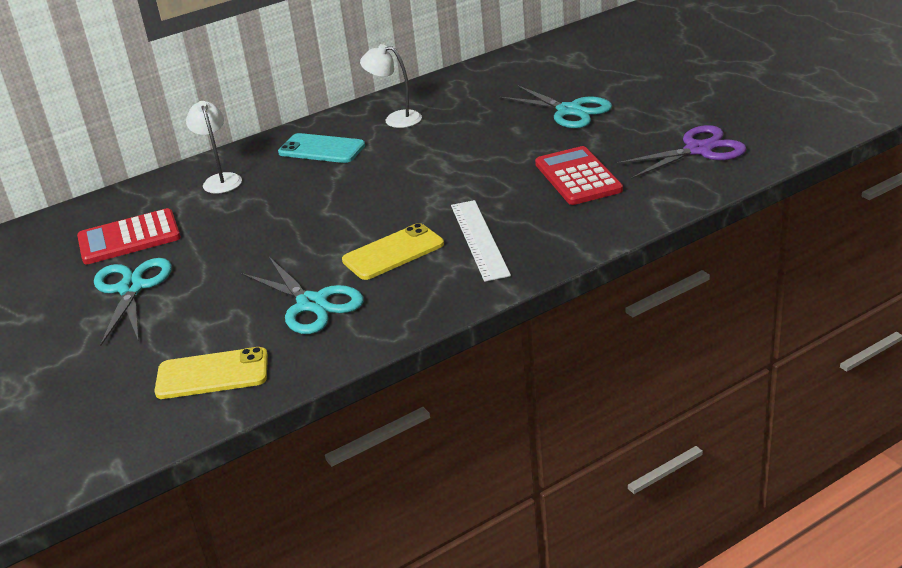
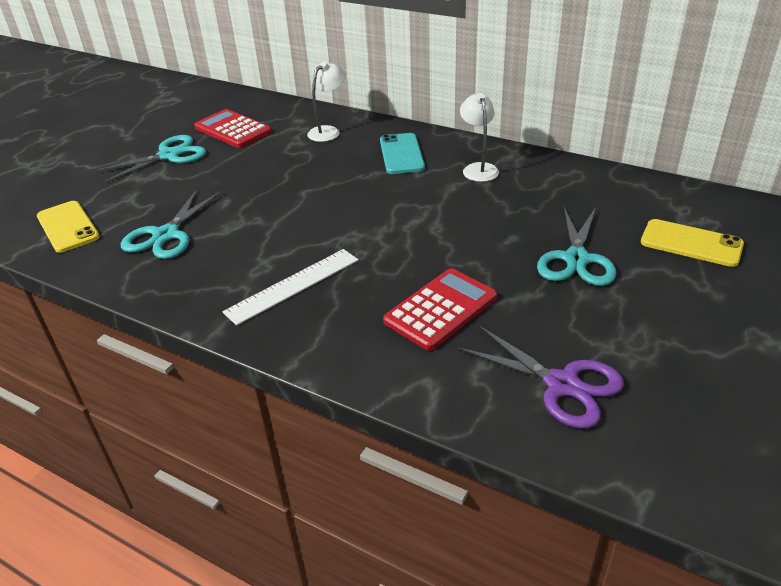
camera: 60 degrees right, 5 degrees up
(393, 252) = (254, 246): yellow phone -> yellow phone (691, 243)

